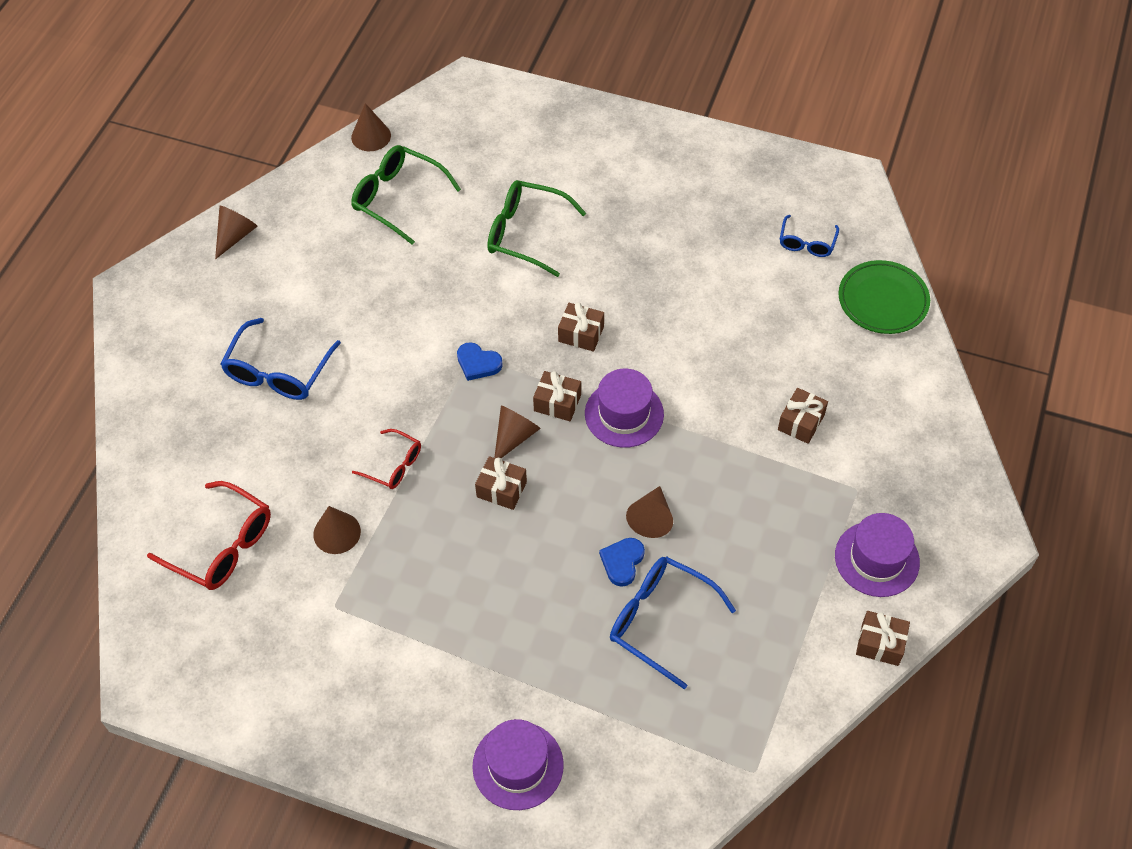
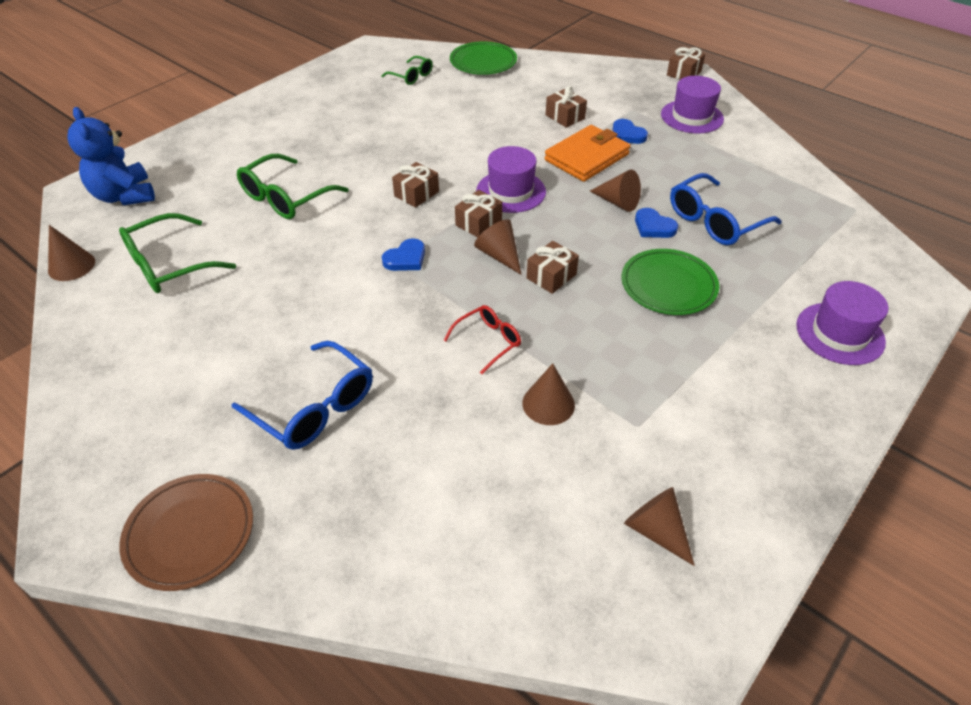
camera: 70 degrees left, 10 degrees down
(148, 351) = (190, 534): none -> brown plate
(223, 546) = (523, 512): red glasses -> none
(235, 236) = (93, 405): brown cone -> brown cone (656, 530)
(474, 117) = (124, 196): none -> blue teddy bear
(529, 595) = (668, 286): none -> green plate
(724, 467) = (587, 157): none -> orange wallet
(795, 496) = (627, 134): none -> blue heart
(806, 243) = (411, 76): blue glasses -> green glasses
(880, 644) = (760, 132): brown gift -> brown gift (683, 73)

